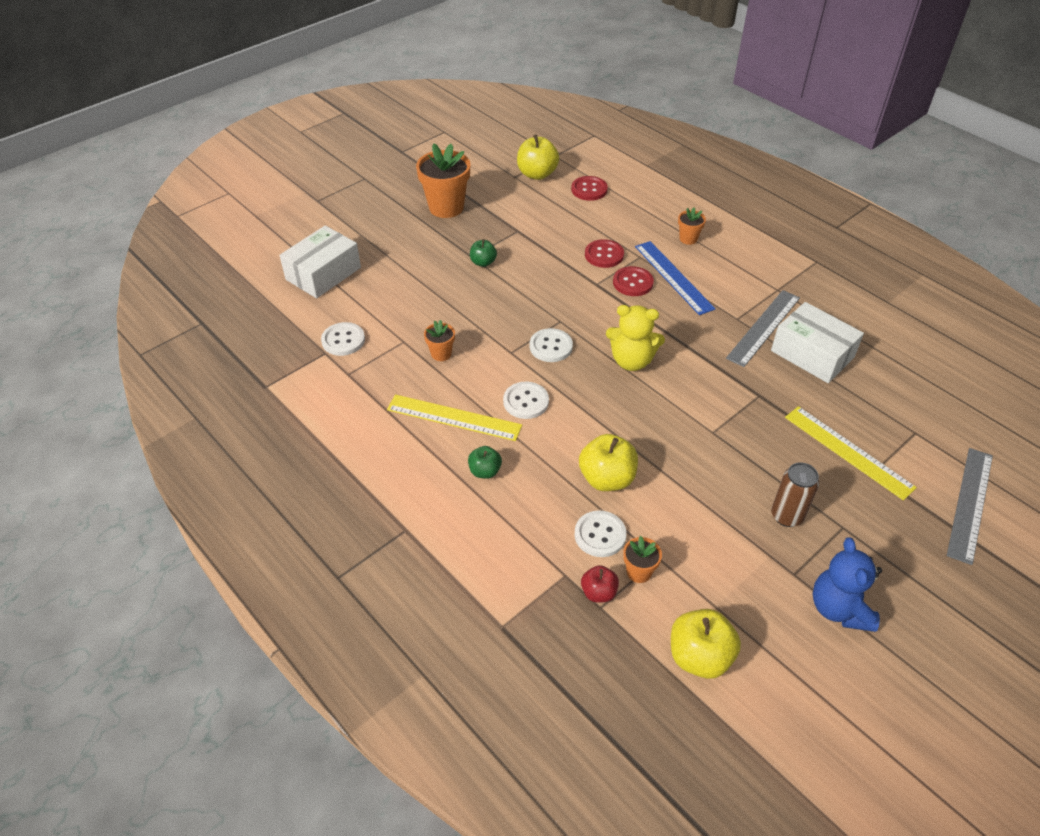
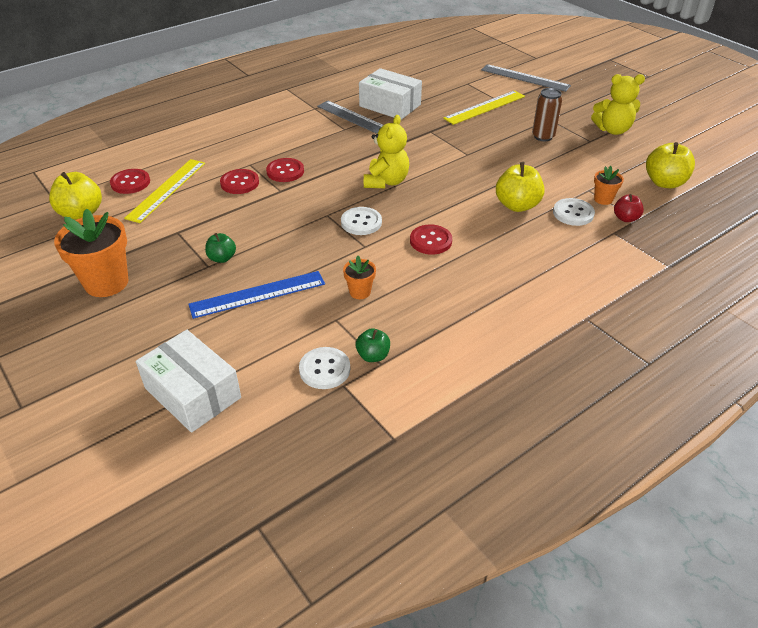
camera: 85 degrees left, 5 degrees down
(454, 417) = (449, 285): yellow ruler -> yellow ruler (166, 190)
(485, 471) = (514, 268): green apple -> green apple (373, 356)
(526, 401) = (430, 241): white button -> red button
(673, 277) = (284, 151): blue ruler -> blue ruler (257, 294)
(688, 239) = (235, 138): orange flower pot -> none
(812, 354) = (390, 105): white box -> white box turned 75 degrees clockwise
(839, 608) = (613, 130): blue teddy bear -> yellow teddy bear

